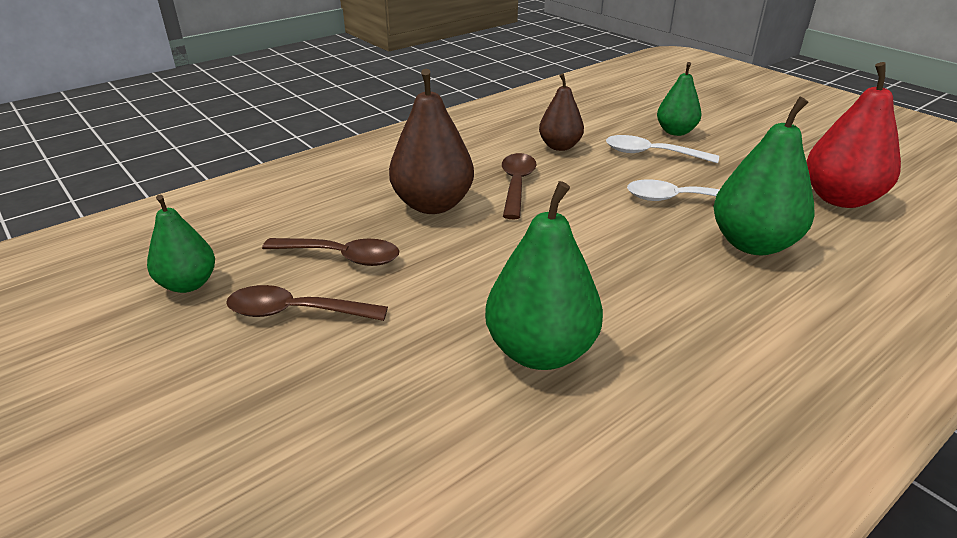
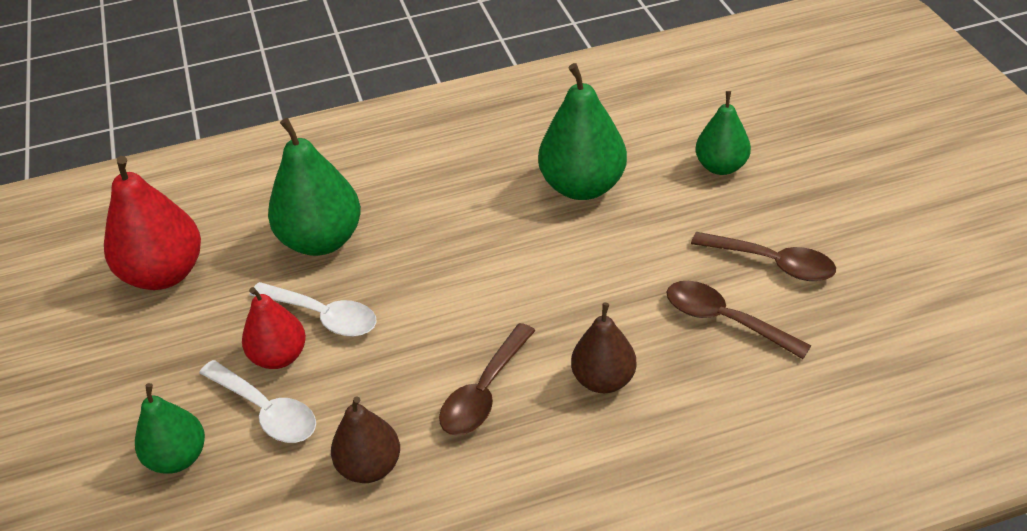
camera: 155 degrees left, 10 degrees up
(188, 284) = (882, 320): green pear -> green pear (721, 167)
(433, 205) = (603, 380): brown pear -> brown pear, size x0.62
(679, 175) = (279, 356): none -> red pear

